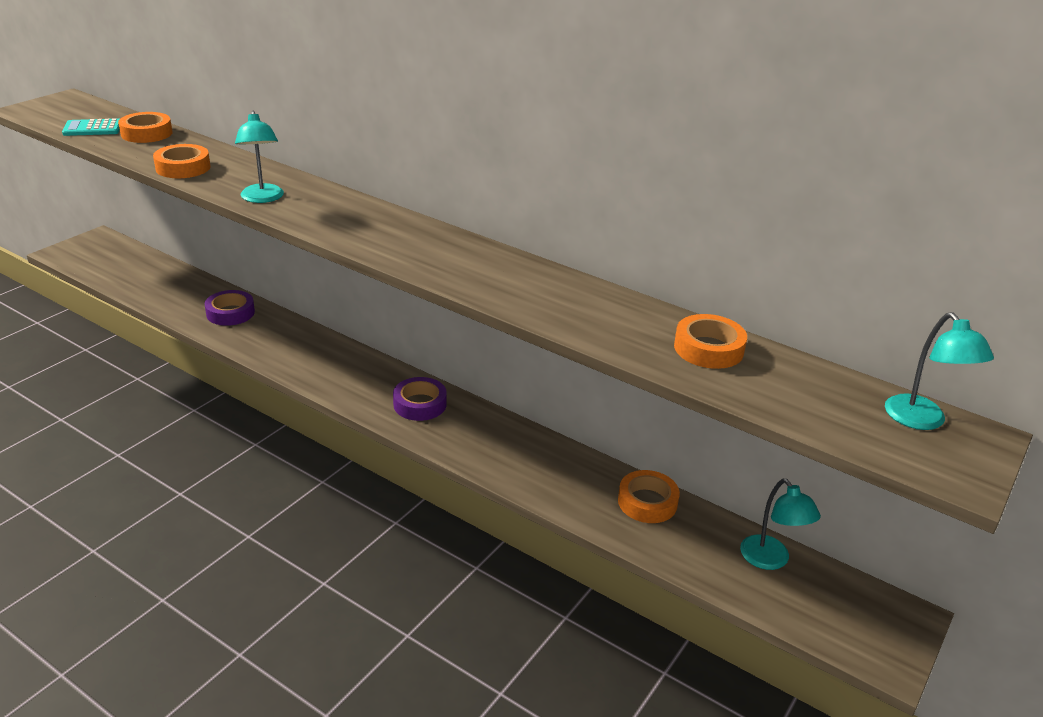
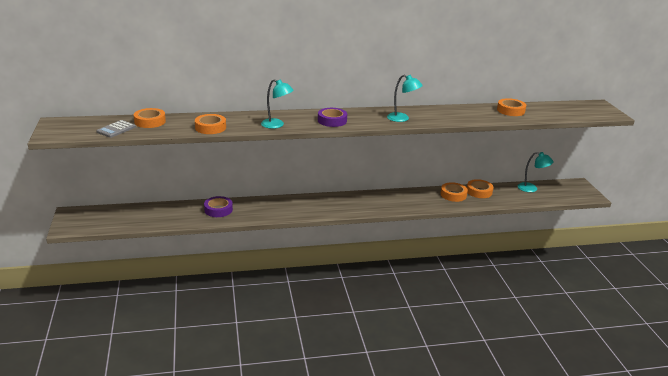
camera: 45 degrees left, 5 degrees down
(92, 128) = (116, 129): turquoise calculator -> grey calculator
(420, 404) = (361, 201): purple tape -> purple tape (332, 120)
(587, 479) = (453, 195): none -> orange tape
(922, 421) = (583, 106): turquoise lamp -> turquoise lamp (402, 119)

